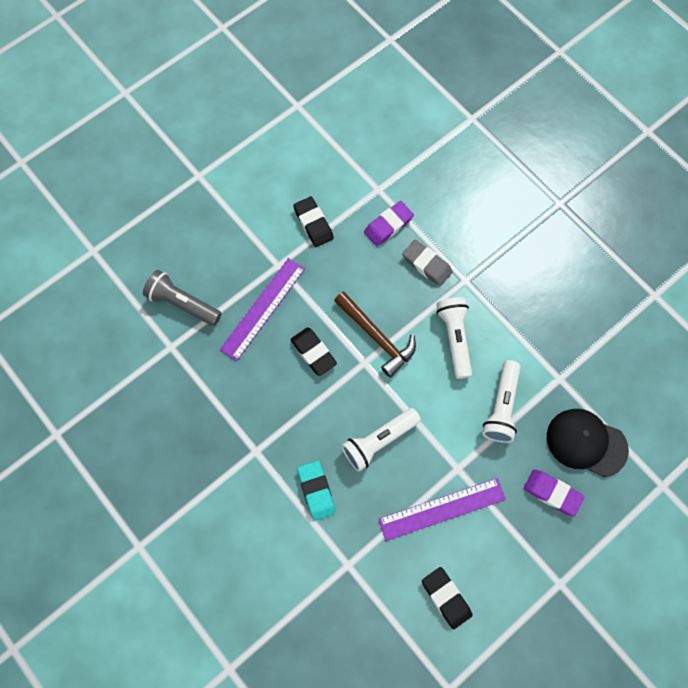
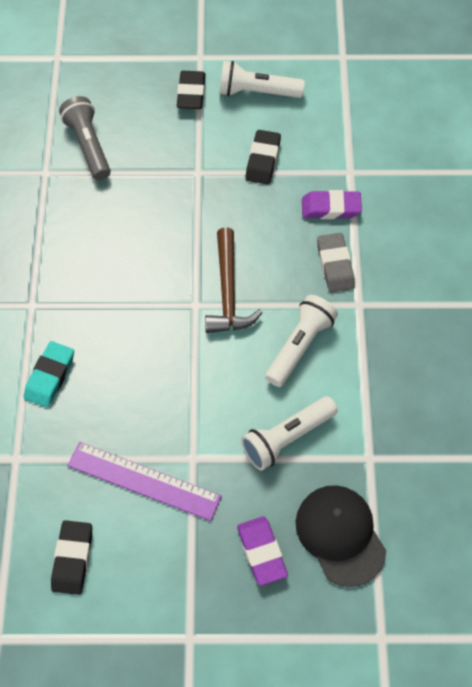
camera: 40 degrees right, 10 degrees down
(263, 308) = (151, 197): purple ruler -> none
(313, 352) = (159, 263): black eraser -> black eraser (191, 93)
(379, 441) = (144, 379): white flashlight -> white flashlight (257, 92)

